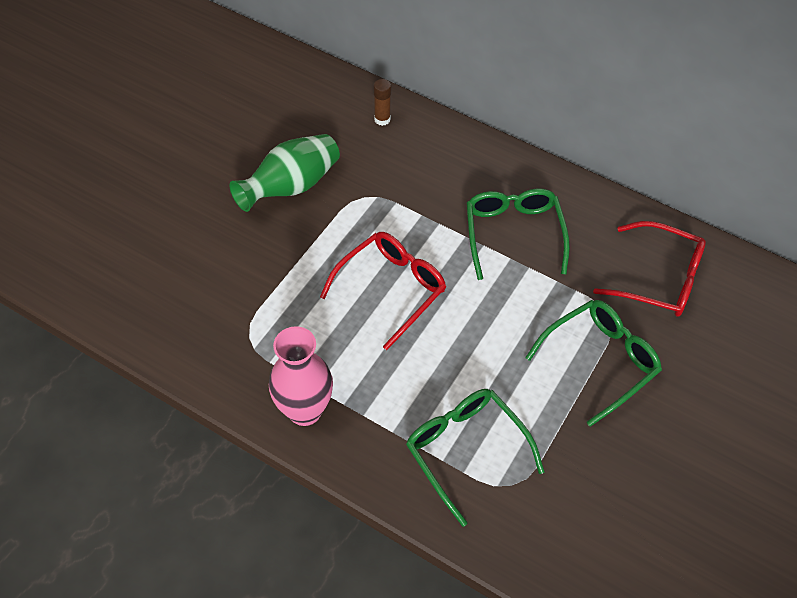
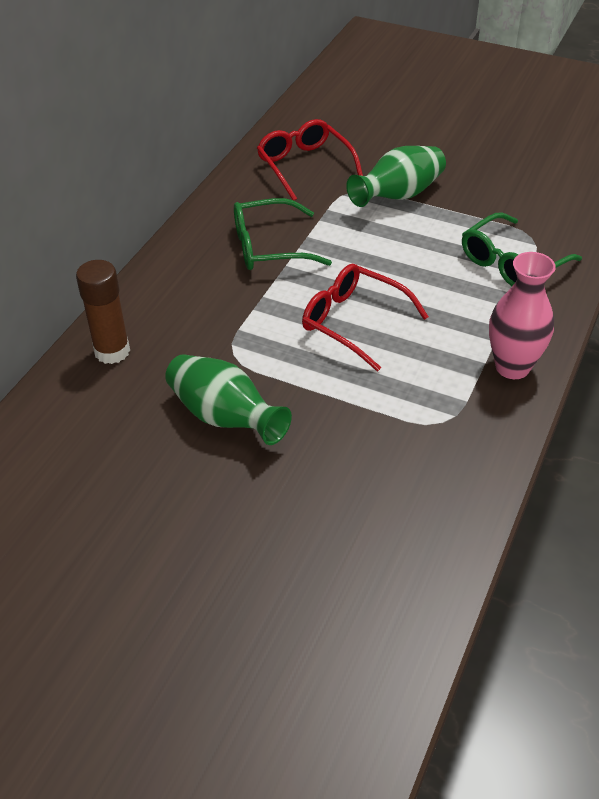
camera: 95 degrees left, 10 degrees down
(382, 119) = (112, 351): brown glue stick -> brown glue stick, size x1.80
(600, 361) = (398, 195): green glasses -> green vase
(659, 279) = (305, 166): red glasses -> red glasses turned 45 degrees counterclockwise

